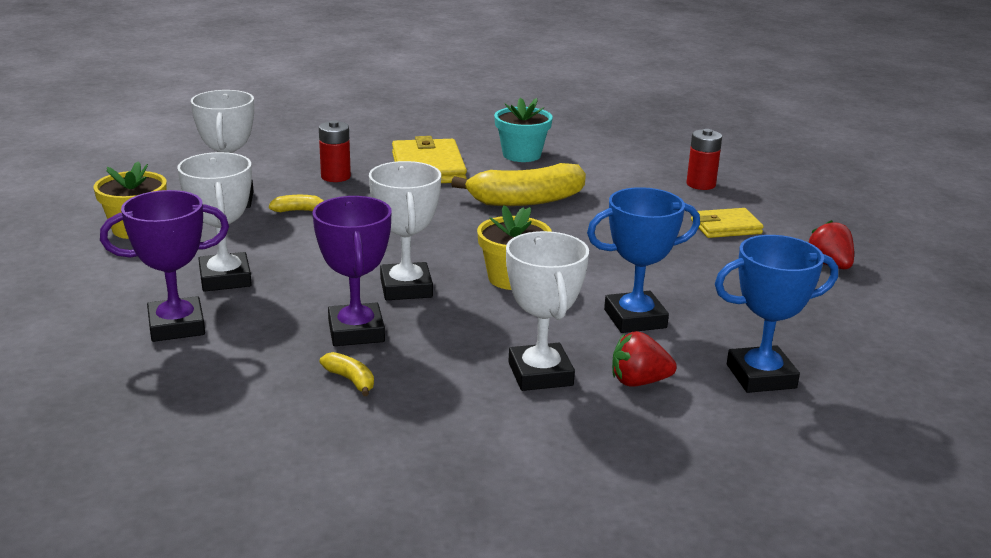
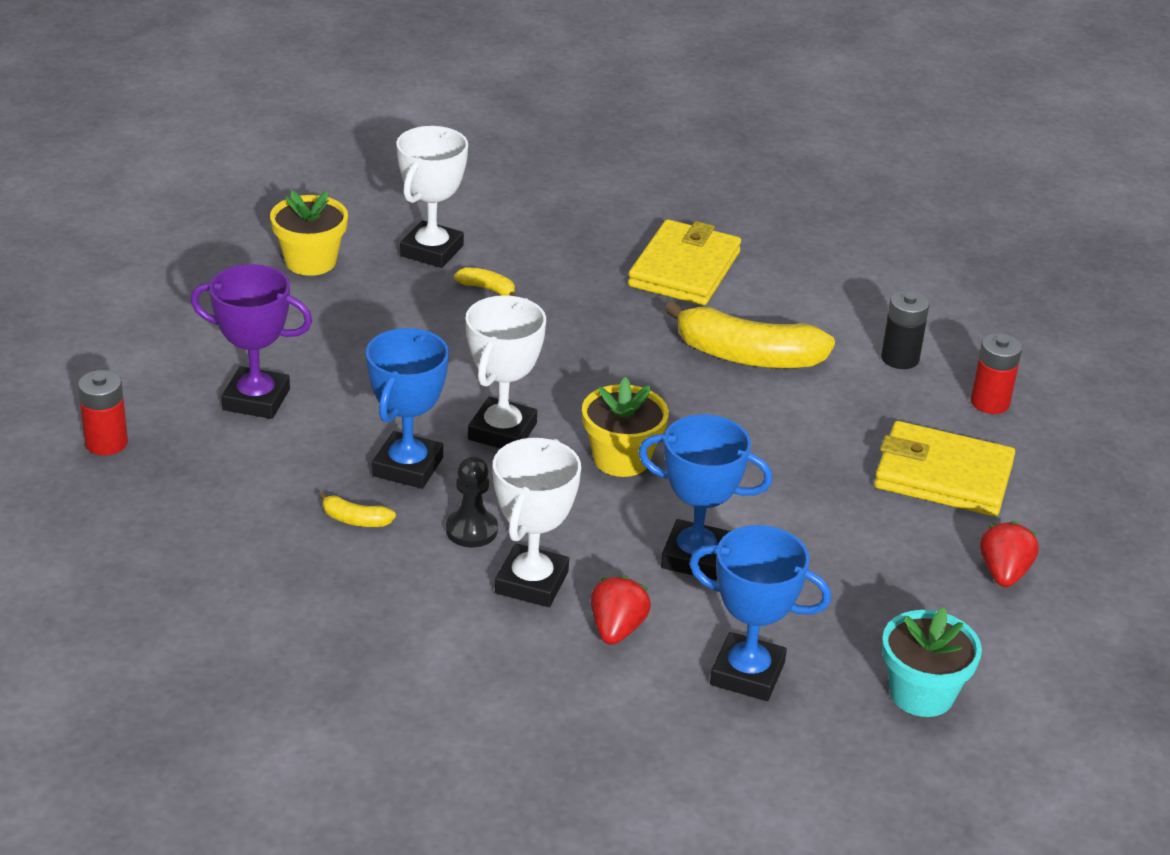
camera: 30 degrees right, 10 degrees up
(225, 278) = (343, 357): white trophy -> none
(335, 177) = (568, 250): red battery -> red battery (106, 443)
(351, 380) = (355, 520): yellow banana -> yellow banana turned 120 degrees clockwise
(356, 331) = (408, 467): purple trophy -> blue trophy
(454, 356) = (471, 530): none -> black pawn
(521, 155) = (815, 283): turquoise flower pot -> turquoise flower pot (921, 693)
(620, 177) = (900, 358): none -> black battery
(638, 382) = (617, 629): red strawberry -> red strawberry turned 75 degrees clockwise
(726, 227) = (943, 476): yellow wallet -> yellow wallet, size x1.62

